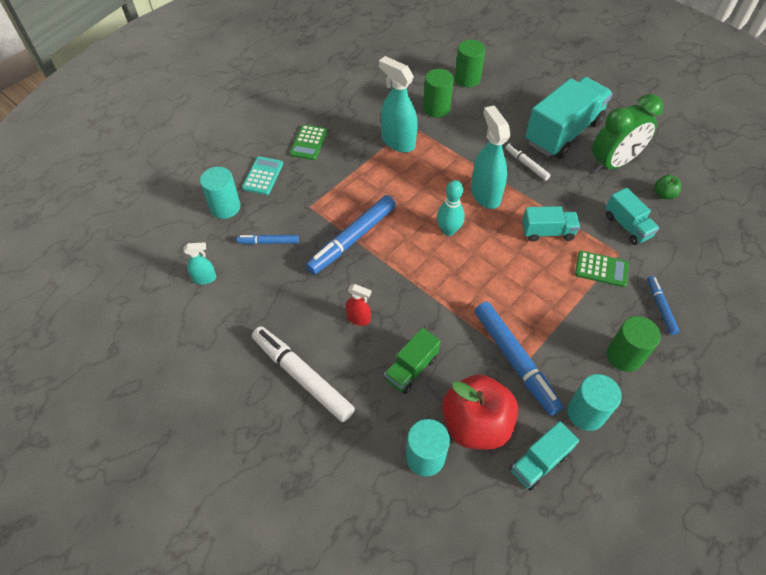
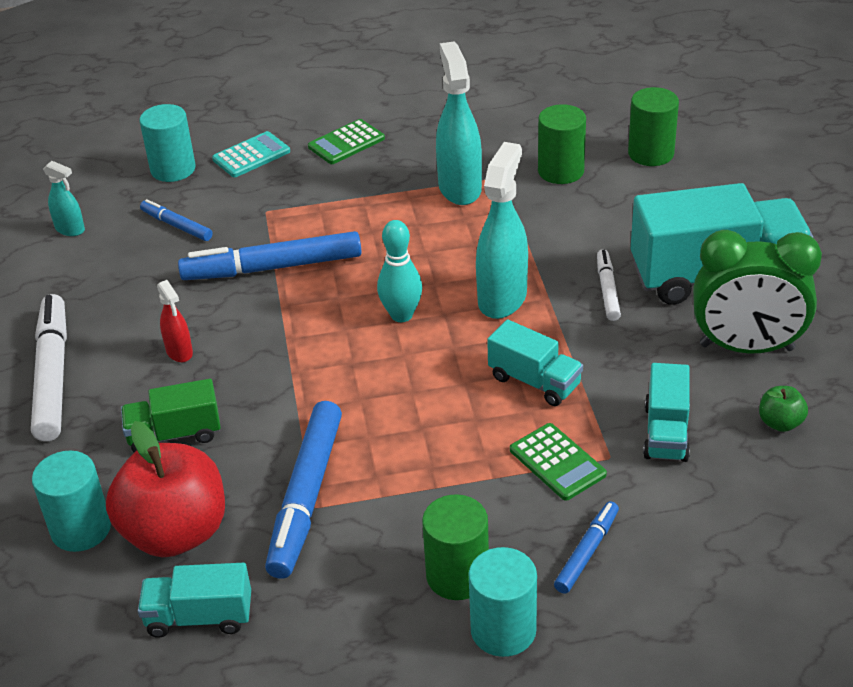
camera: 40 degrees right, 15 degrees down
(586, 413) = (323, 604): turquoise cylinder -> turquoise cylinder (503, 630)

